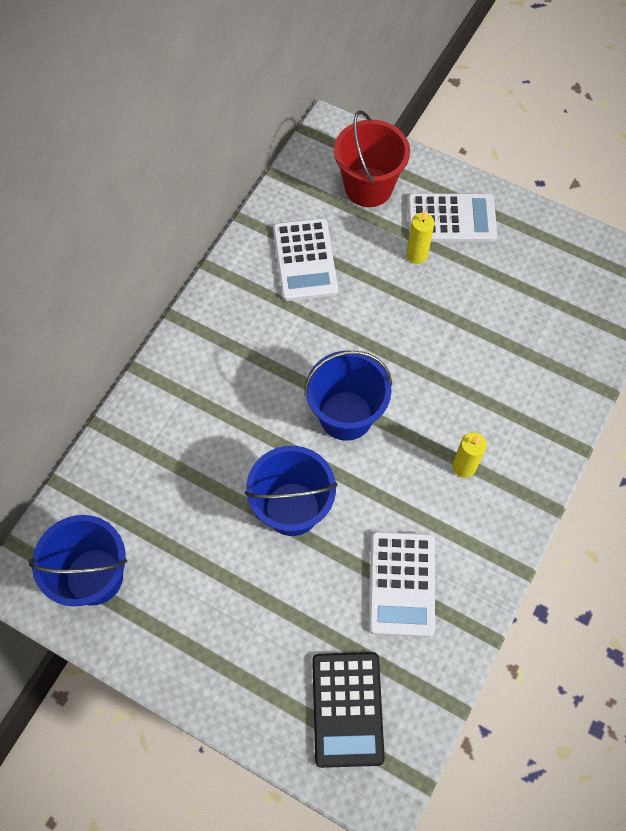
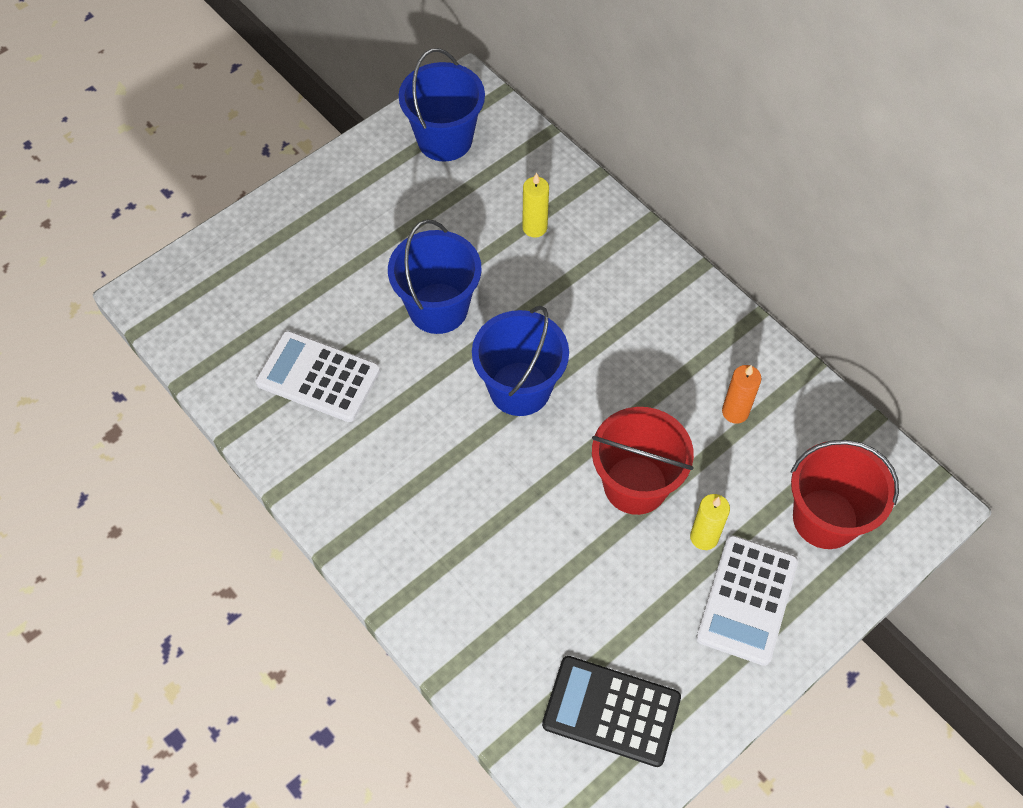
camera: 110 degrees right, 5 degrees down
(304, 260) = (735, 412): white calculator -> orange candle
(347, 709) = (230, 293): black calculator -> black calculator (611, 711)
(395, 309) = (635, 485): none -> red bucket
(464, 466) = (412, 481): yellow candle -> yellow candle (534, 227)

